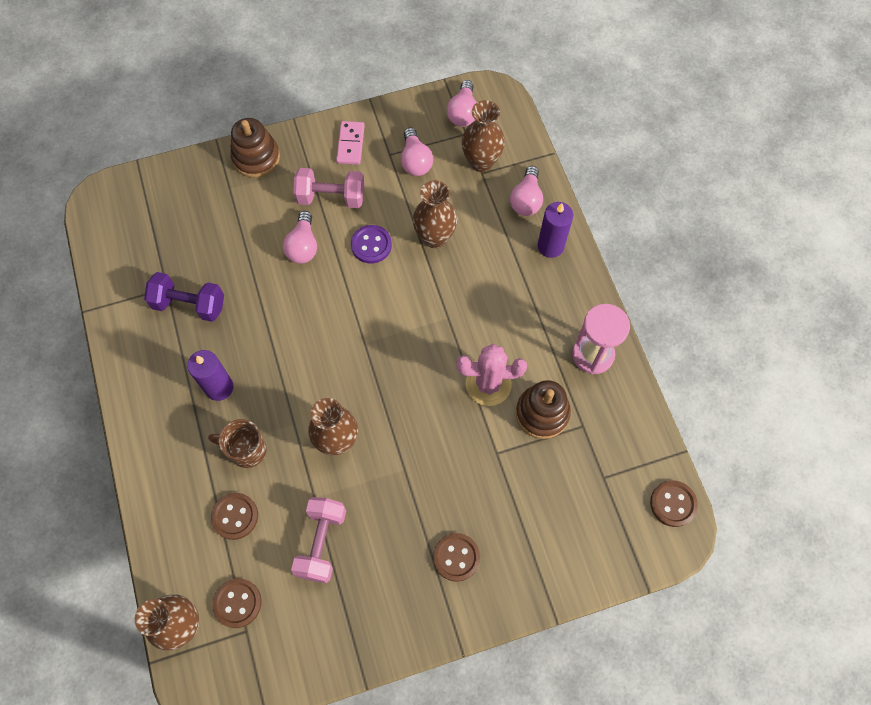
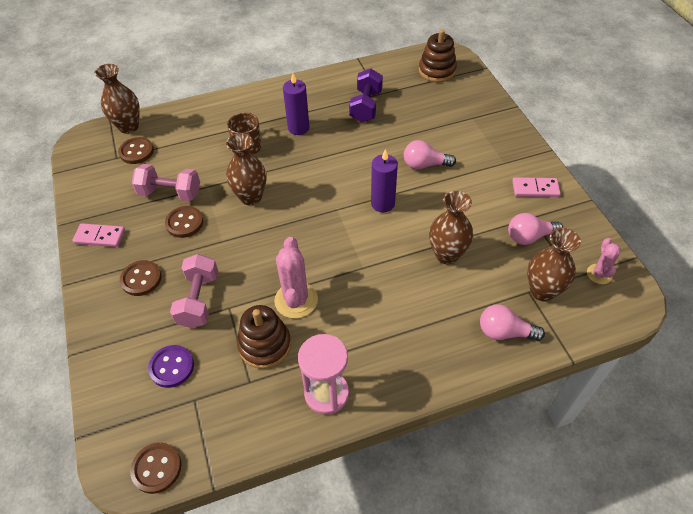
camera: 90 degrees right, 15 degrees down
(235, 516) = (199, 145): brown button -> brown button (184, 223)
(256, 157) = (505, 130): brown stacking toy -> brown stacking toy (437, 71)
(331, 197) = (476, 179): pink dumbbell -> pink dumbbell (199, 300)
(371, 245) = (432, 209): purple button -> purple button (171, 367)
(389, 623) = (100, 236): none -> pink domino
(463, 112) = (599, 274): pink light bulb -> pink cactus
(550, 246) = (451, 355): purple candle -> purple candle (382, 203)

